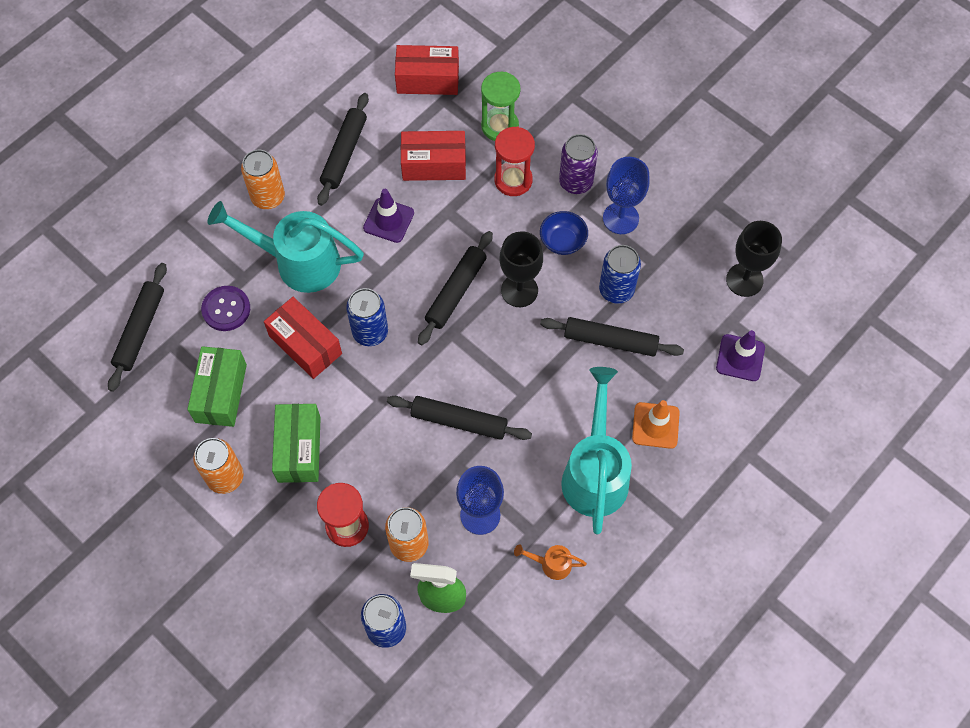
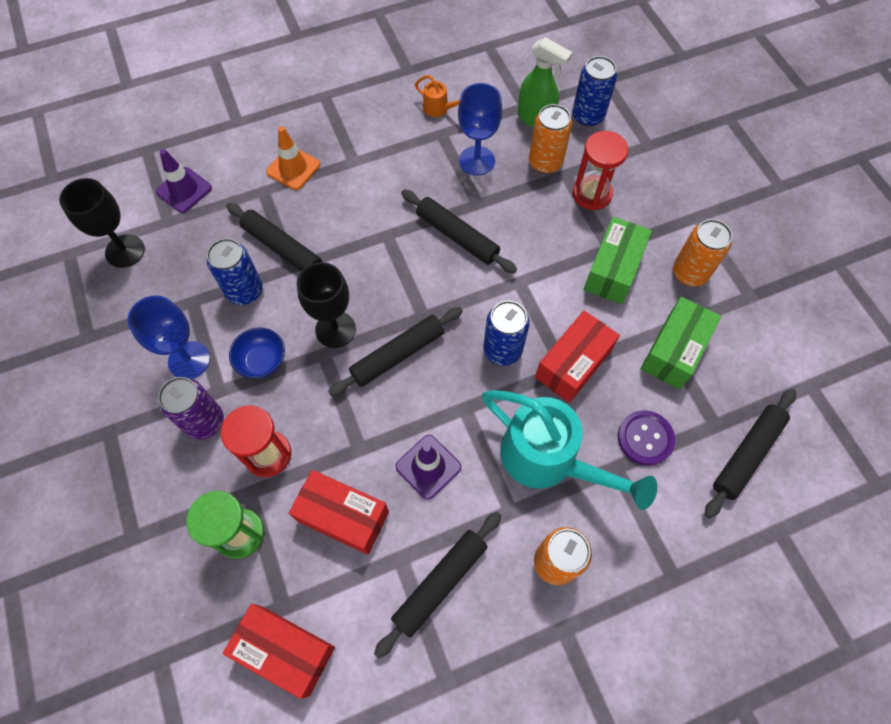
camera: 155 degrees left, 0 degrees up
(305, 345) = (573, 364): red box -> red box turned 60 degrees clockwise
(595, 473) = (366, 154): turquoise watering can -> none

